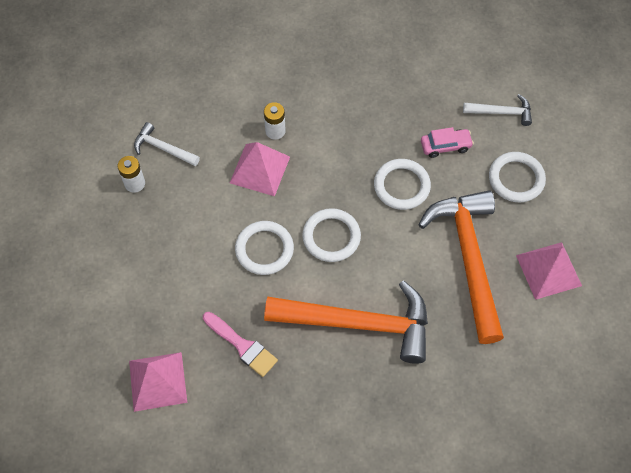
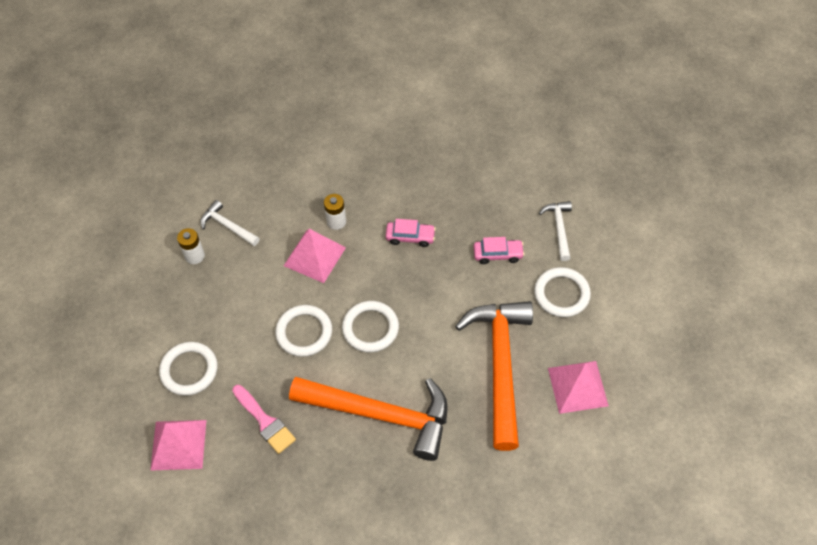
camera: 10 degrees right, 5 degrees down
(354, 138) = (410, 237): none -> pink car
(401, 186) = (448, 288): white ring -> white ring (189, 370)
(501, 112) = (559, 228): white hammer -> white hammer turned 105 degrees counterclockwise

